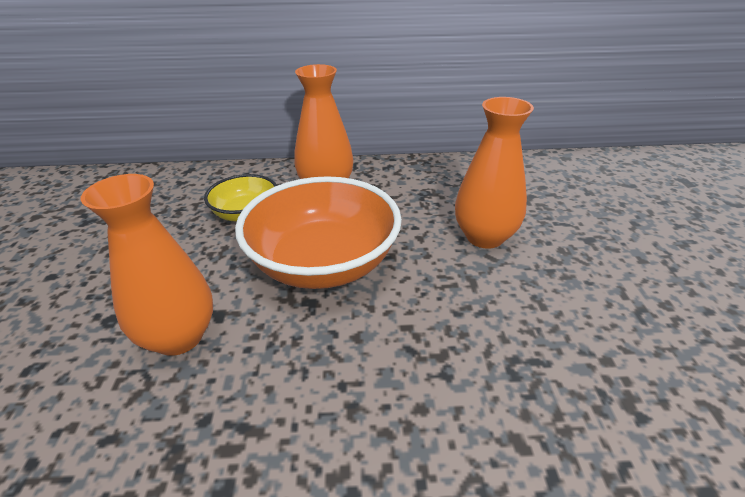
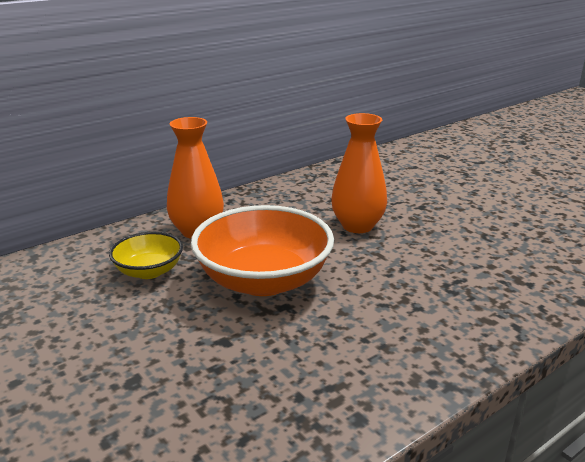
camera: 35 degrees left, 10 degrees down
(179, 337) = (211, 366): orange vase -> none

